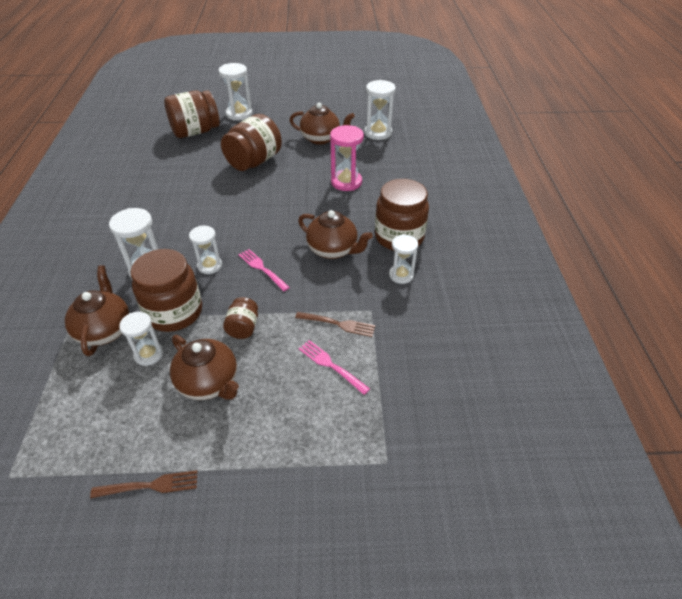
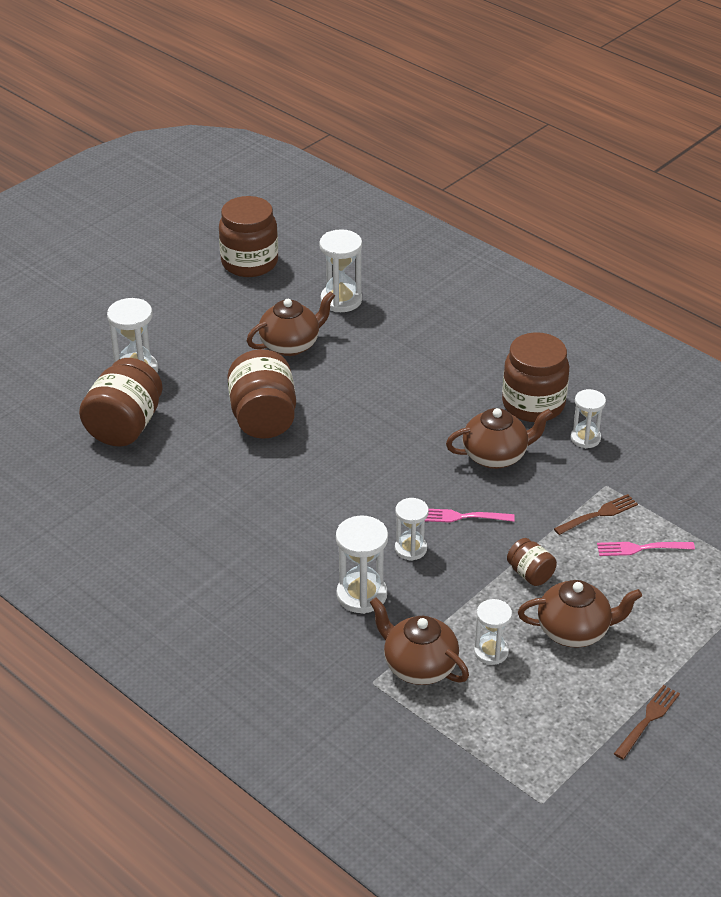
camera: 45 degrees left, 5 degrees down
(174, 312) = (452, 607): brown jar -> brown jar (249, 263)
(346, 182) = (399, 379): pink hourglass -> none

